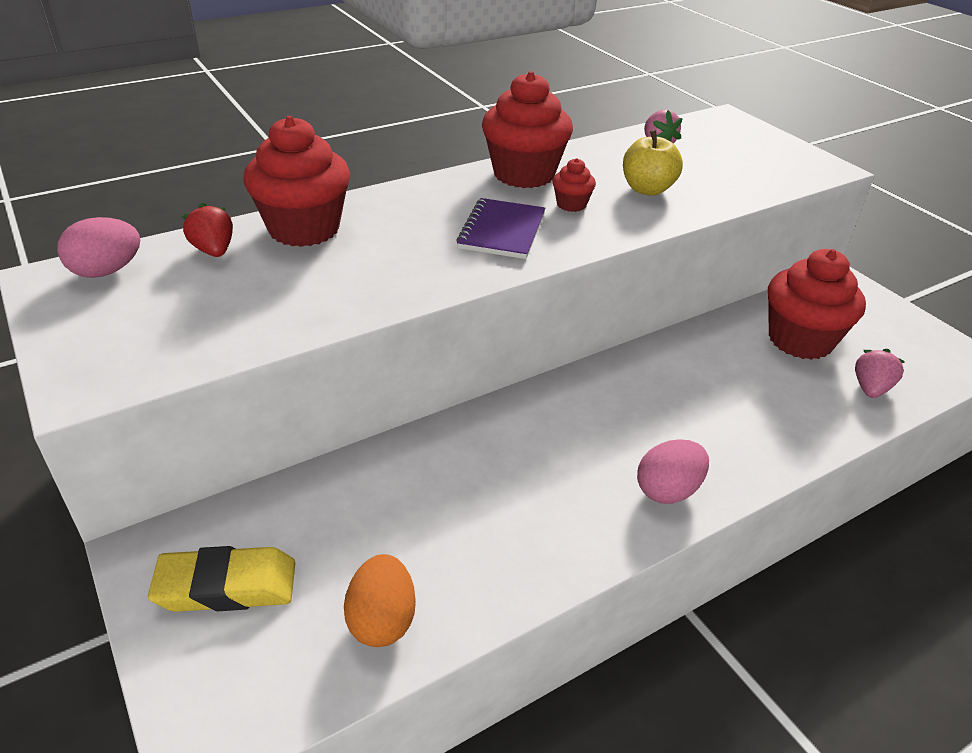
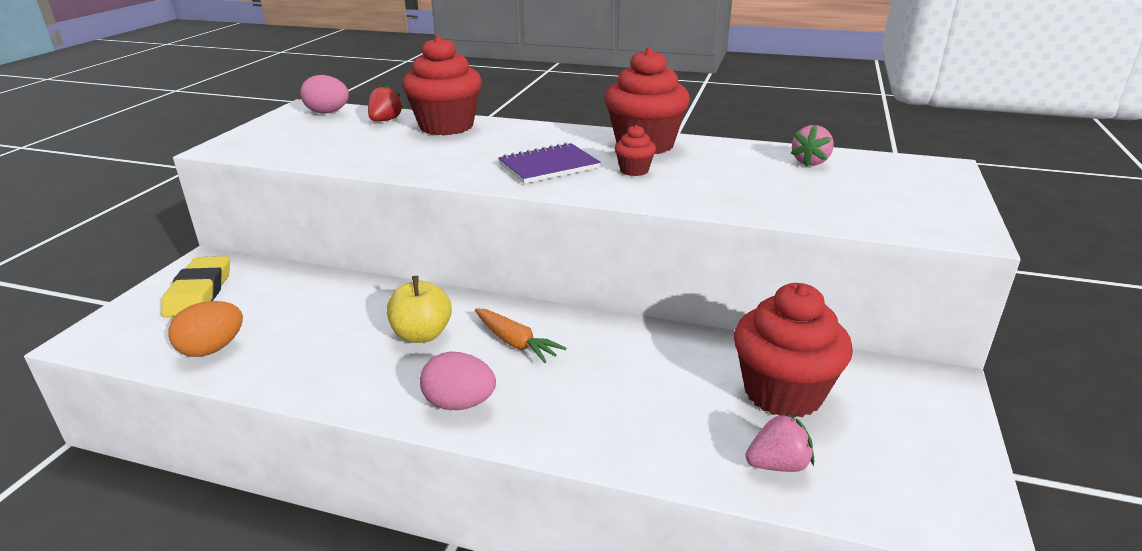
camera: 50 degrees right, 10 degrees down
(226, 586) = (199, 293): yellow eraser -> yellow eraser turned 45 degrees clockwise
(609, 415) = (515, 342): none -> orange carrot
(647, 189) = (720, 183): yellow apple -> yellow apple (422, 334)

